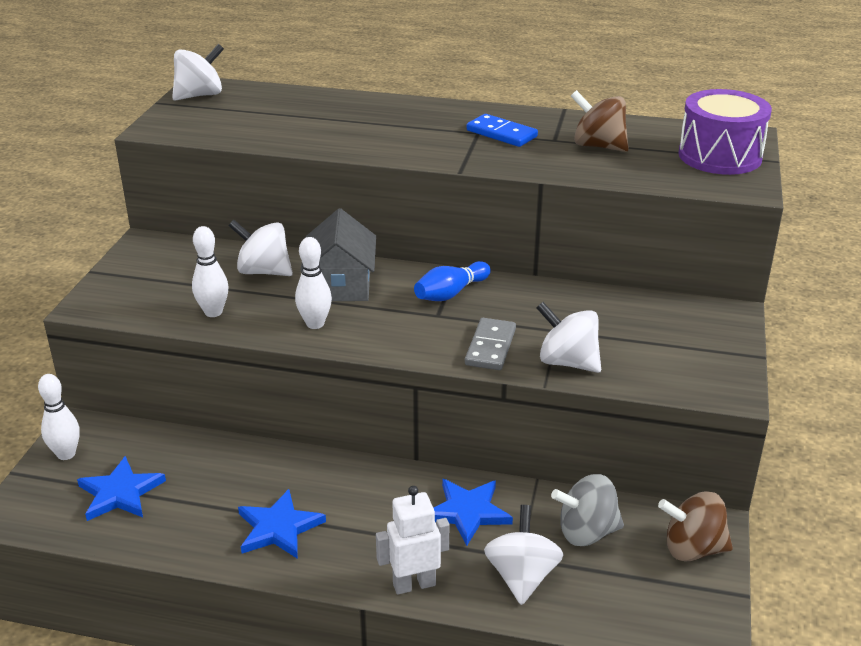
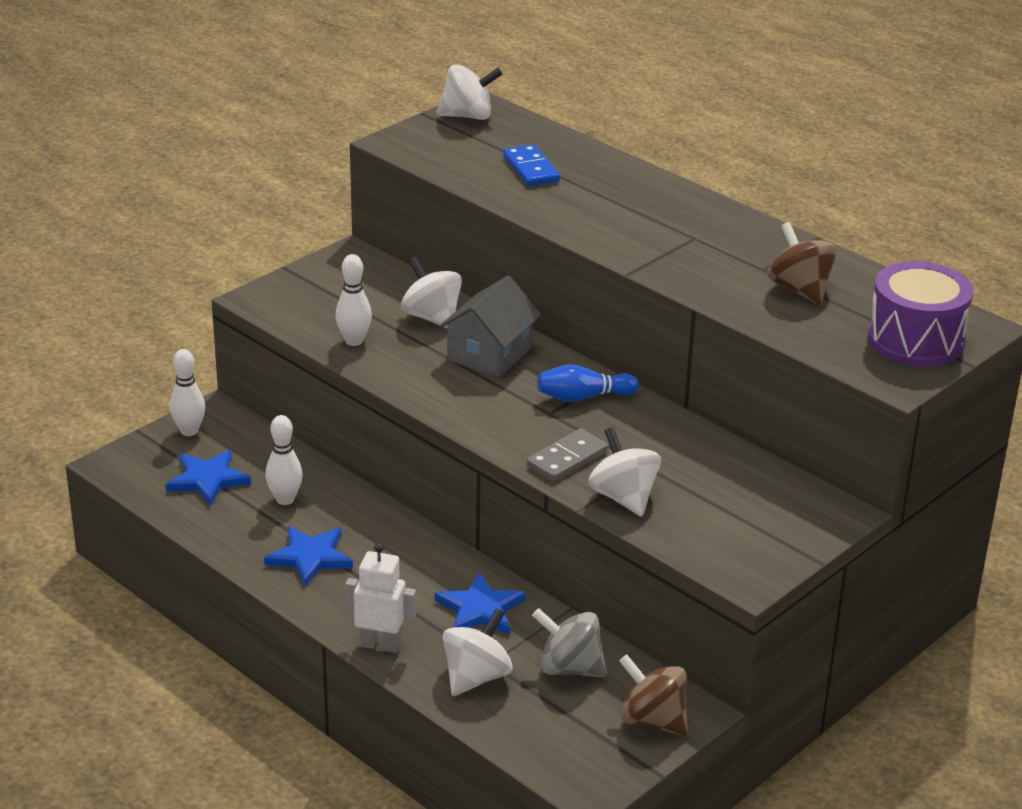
camera: 30 degrees right, 0 degrees up
(315, 324) = (431, 382): white bowling pin -> white bowling pin (285, 499)
(501, 133) = (716, 246): blue domino -> blue domino (531, 169)

